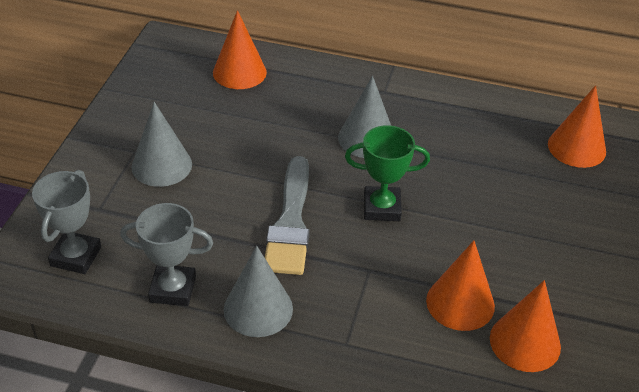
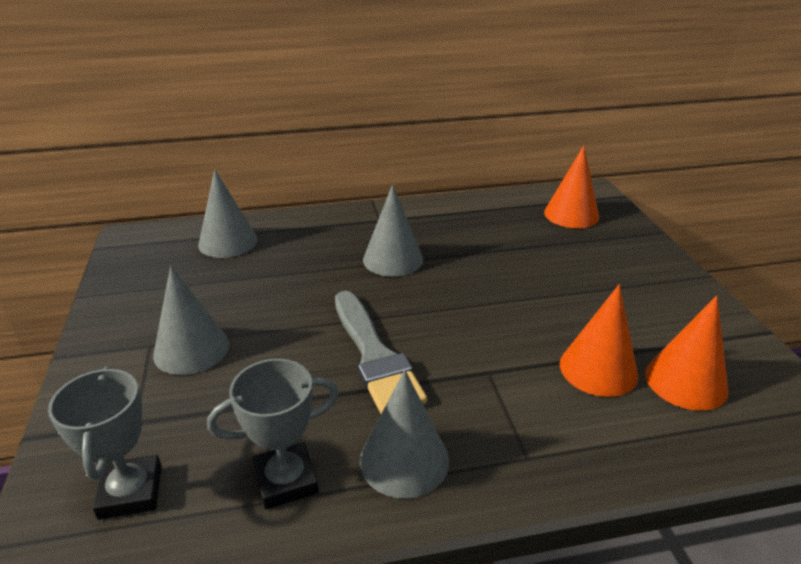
camera: 25 degrees left, 10 degrees down
(239, 72) = (228, 242): orange cone -> grey cone
(381, 208) = (454, 311): green trophy -> none

